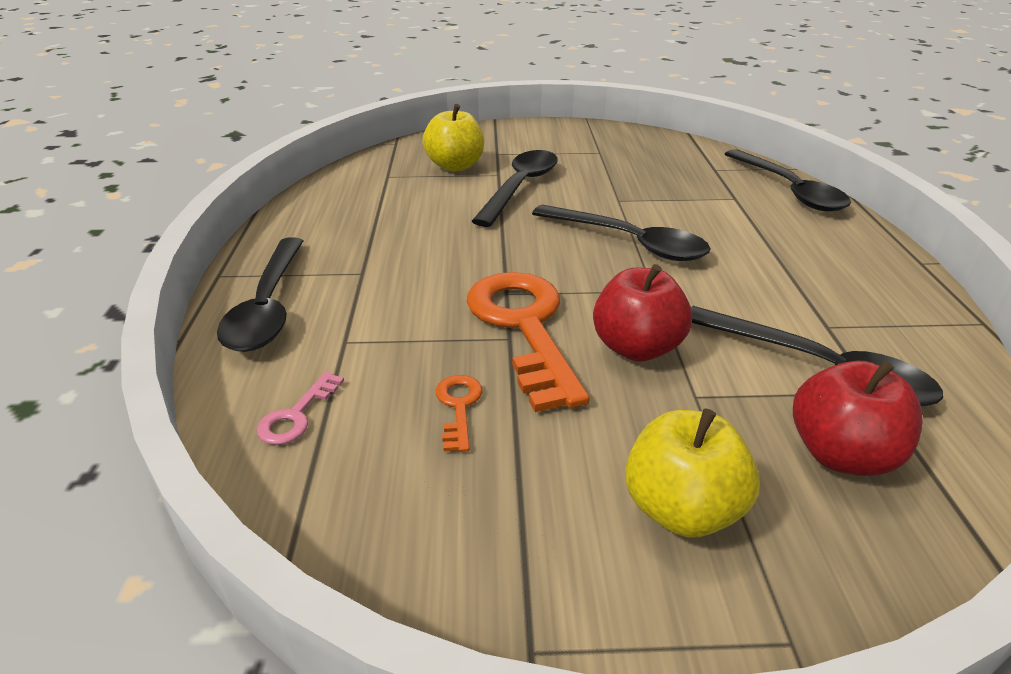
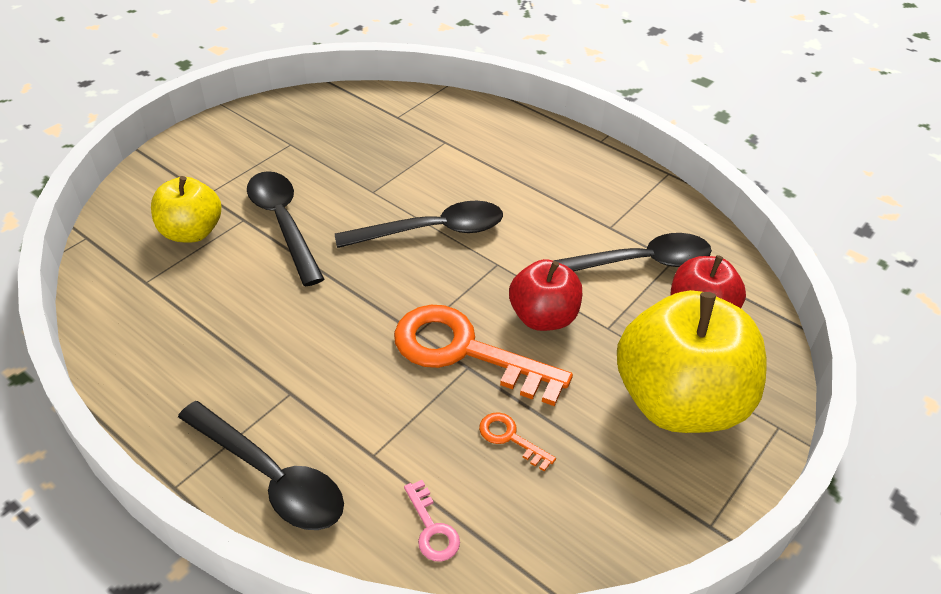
camera: 50 degrees left, 10 degrees up
(681, 509) = (679, 401): yellow apple -> yellow apple, size x1.78
(789, 190) = (468, 113): black spoon -> none

